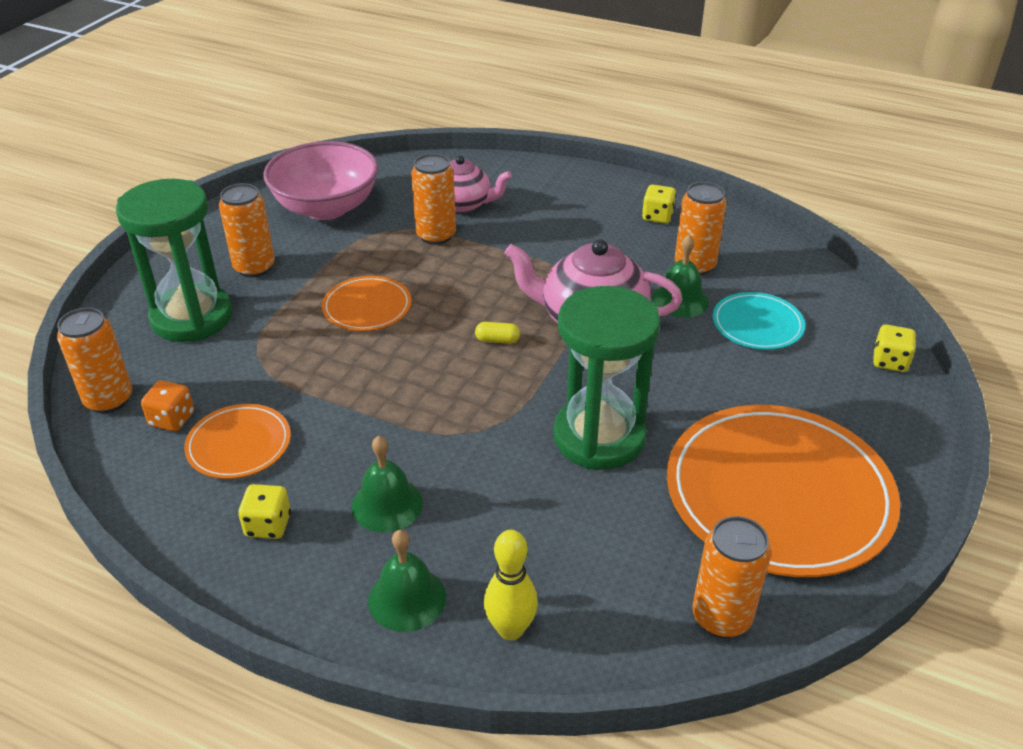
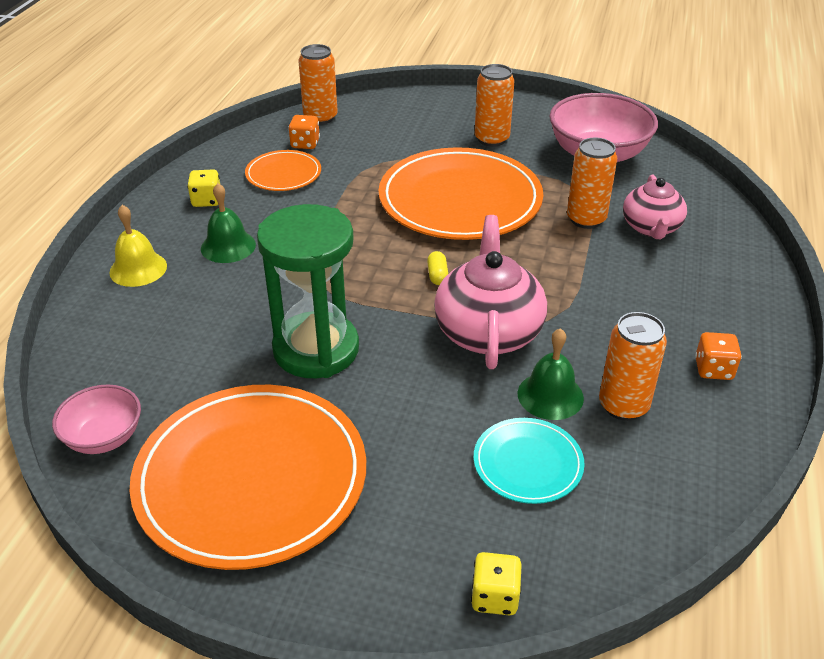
camera: 80 degrees right, 0 degrees up
(192, 317) = (418, 127): green hourglass -> none
(367, 307) = (460, 200): orange plate -> orange plate, size x2.07
(407, 598) = (138, 269): green bell -> yellow bell
(510, 629) = (105, 320): yellow bowling pin -> none
(657, 216) = (713, 369): yellow dice -> orange dice
(721, 617) = (104, 437): orange can -> pink bowl

